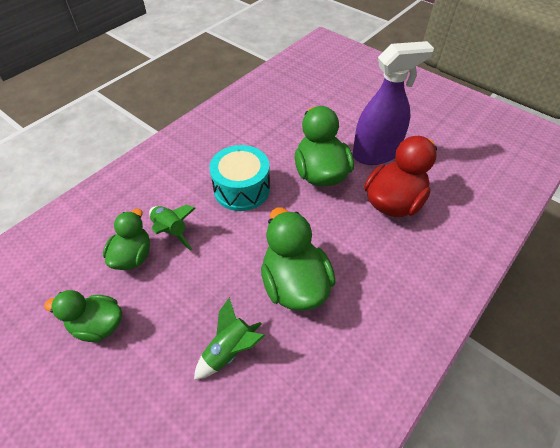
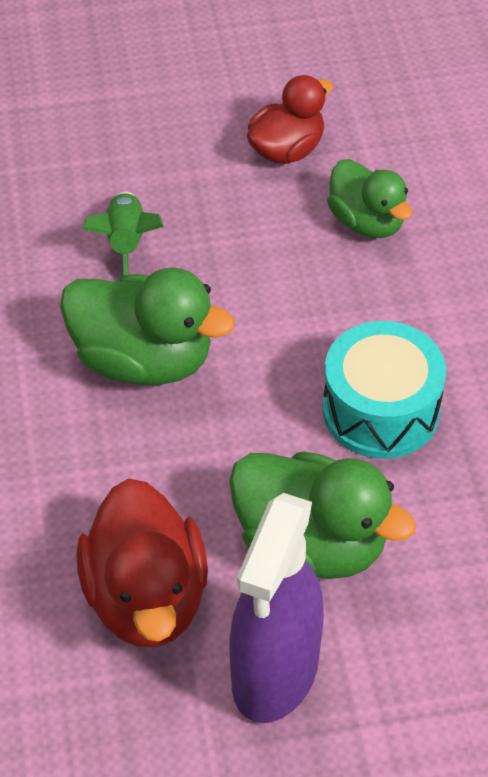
camera: 130 degrees right, 0 degrees up
(98, 325) = (287, 149): green duck -> red duck
(171, 231) = (374, 281): green rocket -> none

